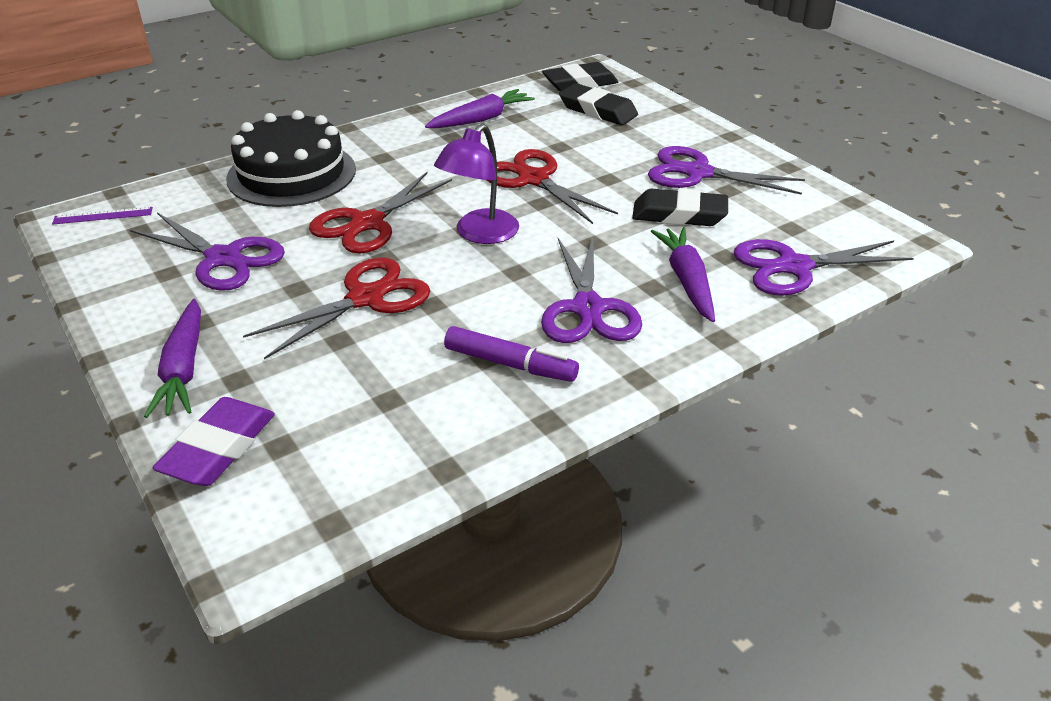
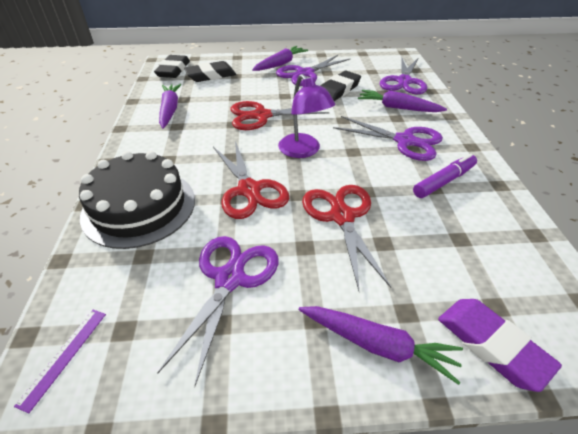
camera: 60 degrees left, 5 degrees up
(223, 259) = (230, 279): purple scissors -> purple scissors turned 45 degrees counterclockwise
(702, 145) = (280, 64): none -> purple carrot

